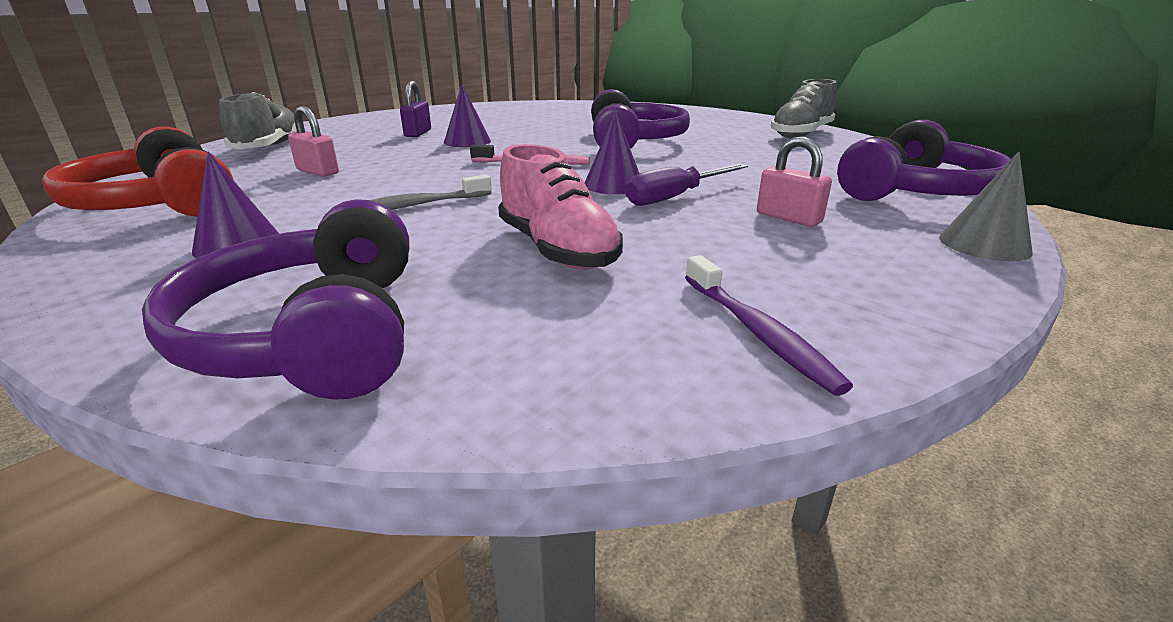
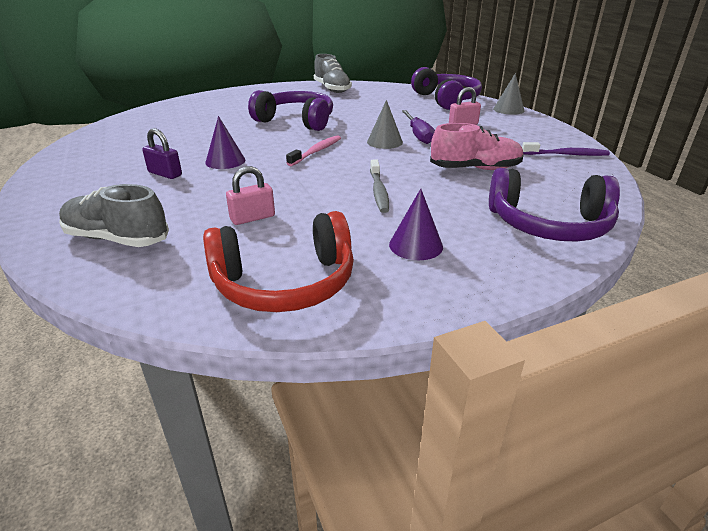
camera: 65 degrees left, 5 degrees up
(613, 185) = (384, 142): purple cone -> grey cone

